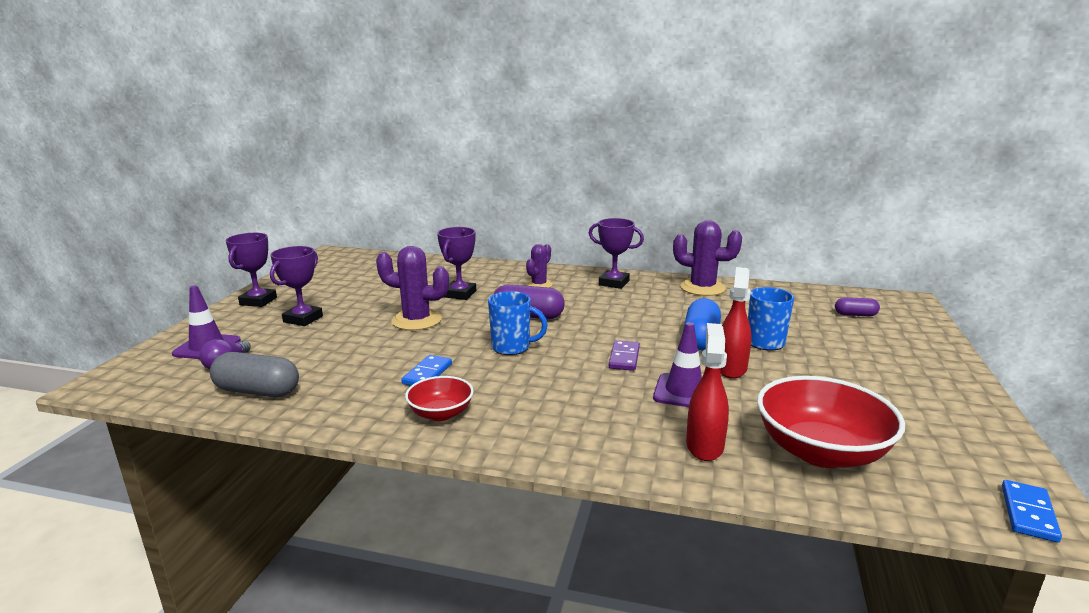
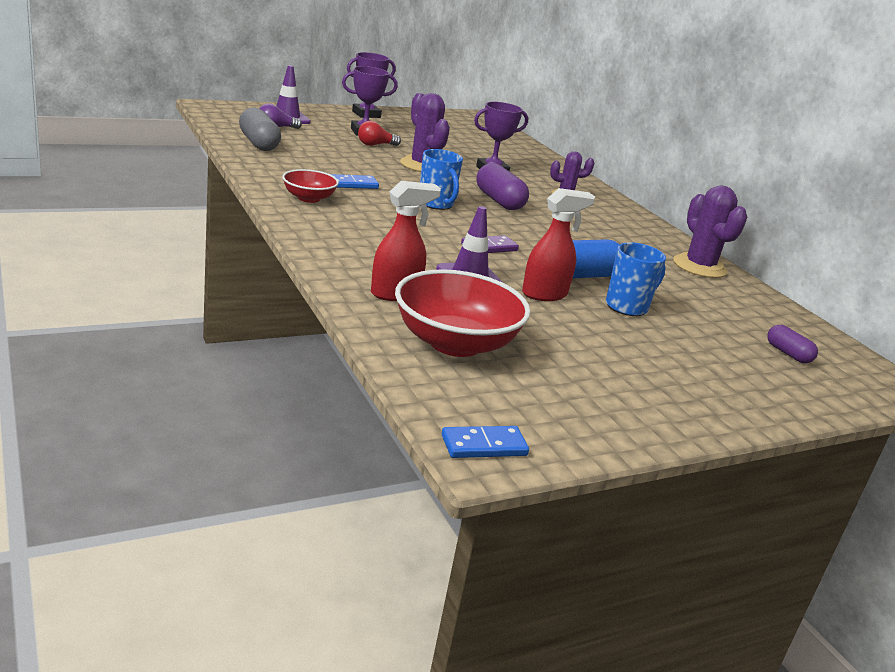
camera: 45 degrees right, 5 degrees up
(341, 325) = (375, 145): none -> red light bulb
(614, 283) = (630, 225): purple trophy -> none

